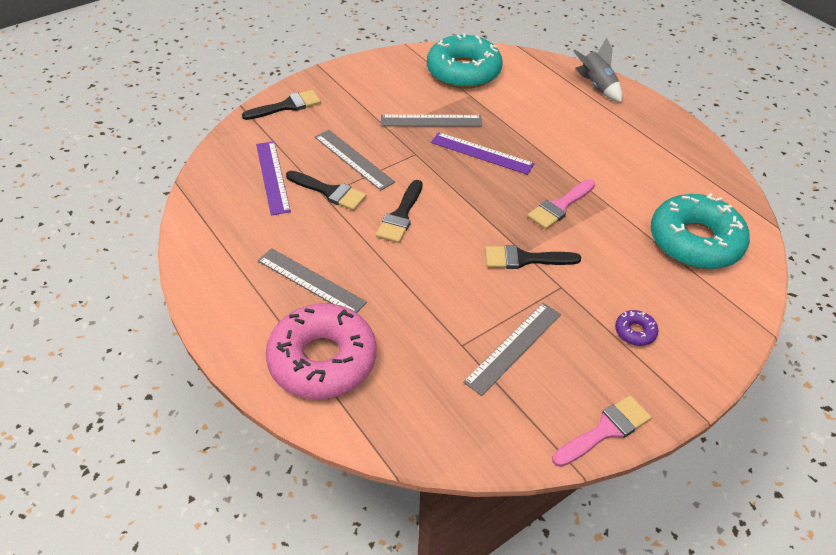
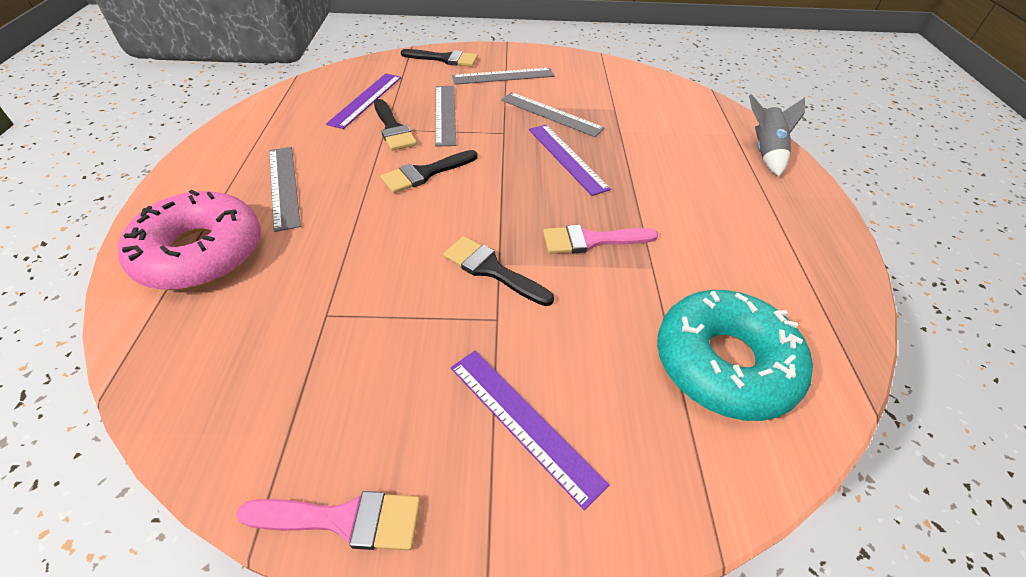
camera: 35 degrees right, 0 degrees up
(463, 72) = (630, 90): turquoise donut -> none
(513, 347) = (369, 349): grey ruler -> grey ruler (503, 76)
(635, 332) = (523, 422): purple donut -> purple ruler

